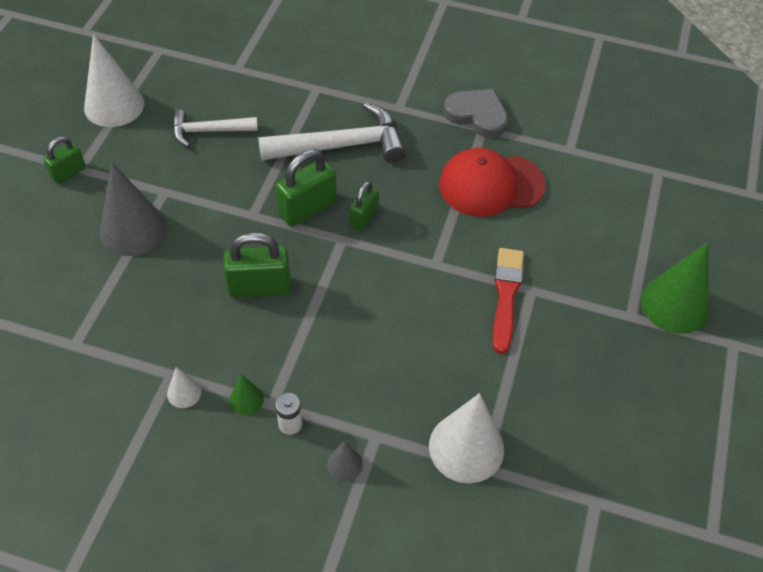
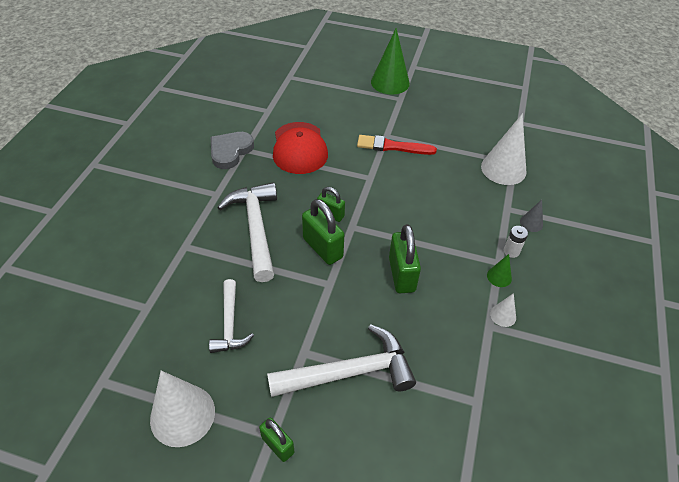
camera: 90 degrees left, 5 degrees down
(133, 229) = (349, 372): grey cone -> white hammer

